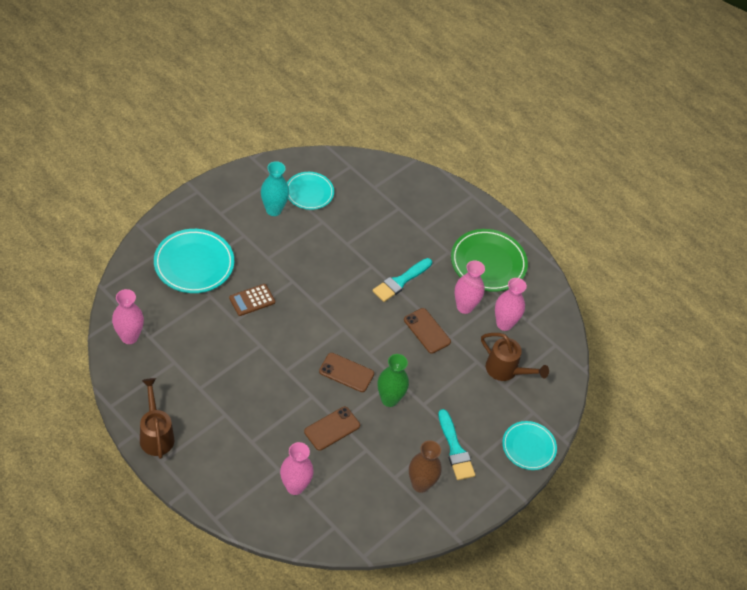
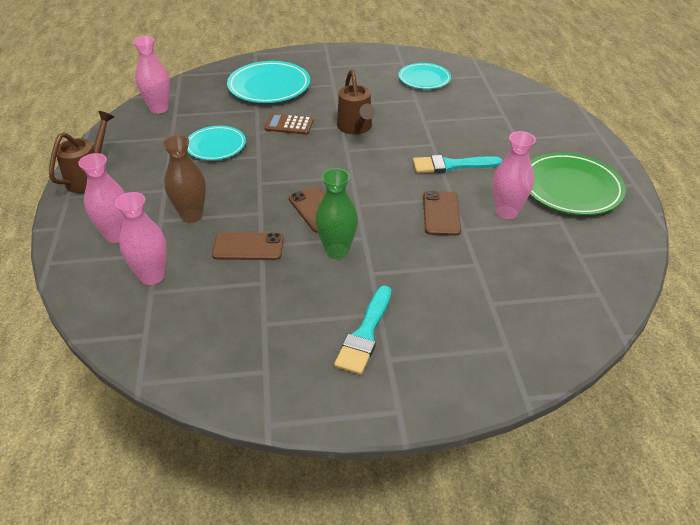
camera: 45 degrees right, 10 degrees down
(273, 210) = (378, 79): turquoise vase -> none
(420, 484) = (285, 347): brown vase -> brown vase (192, 216)
(504, 324) = (544, 245): pink vase -> pink vase (117, 235)
(505, 370) = (506, 288): brown watering can -> brown watering can (355, 128)
(528, 447) = (467, 382): turquoise plate -> turquoise plate (216, 146)

